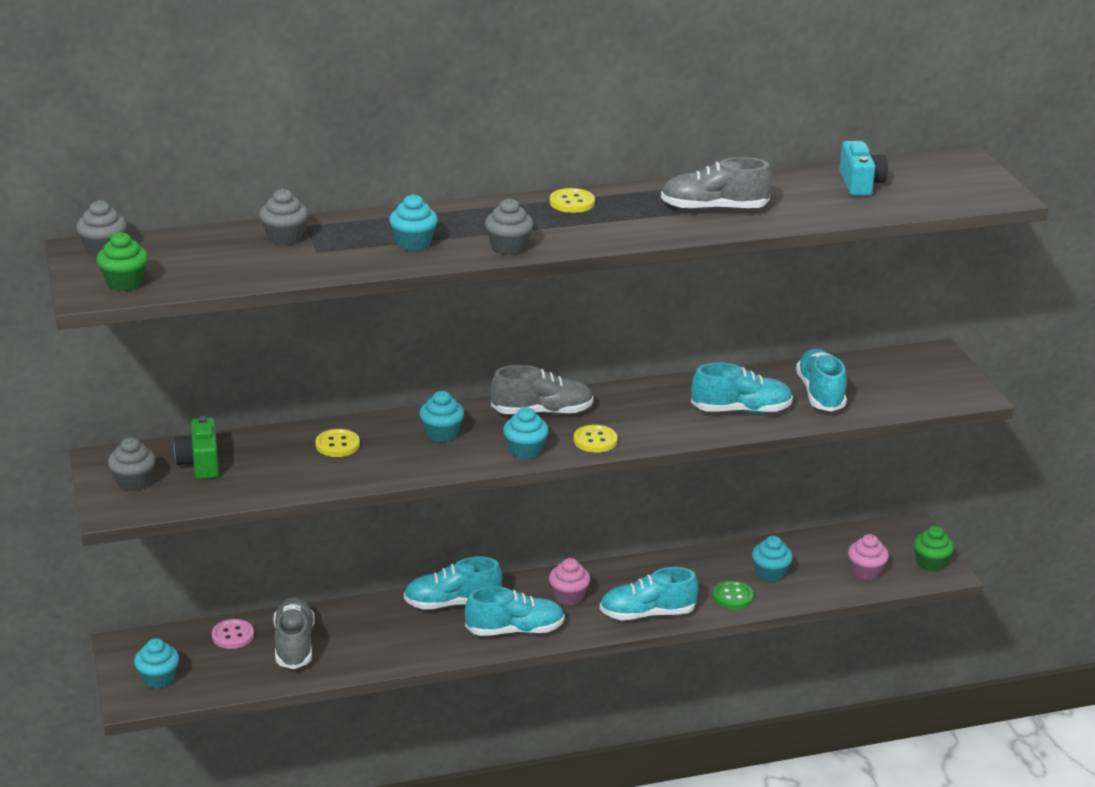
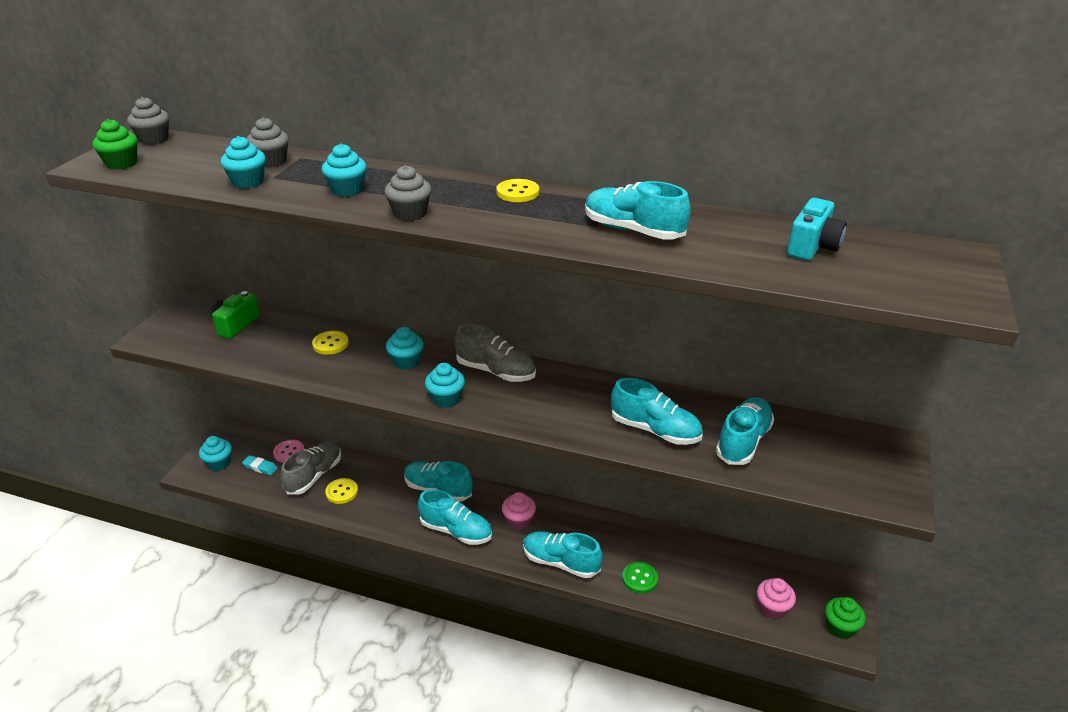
camera: 35 degrees right, 5 degrees up
(133, 482) = (184, 323): grey cupcake -> none
(216, 662) = (260, 467): none -> turquoise eraser
(595, 440) = (507, 411): yellow button -> yellow button (342, 492)
(714, 209) = (633, 230): grey shoe -> turquoise shoe
(770, 573) = (688, 571): turquoise cupcake -> turquoise cupcake (248, 182)

